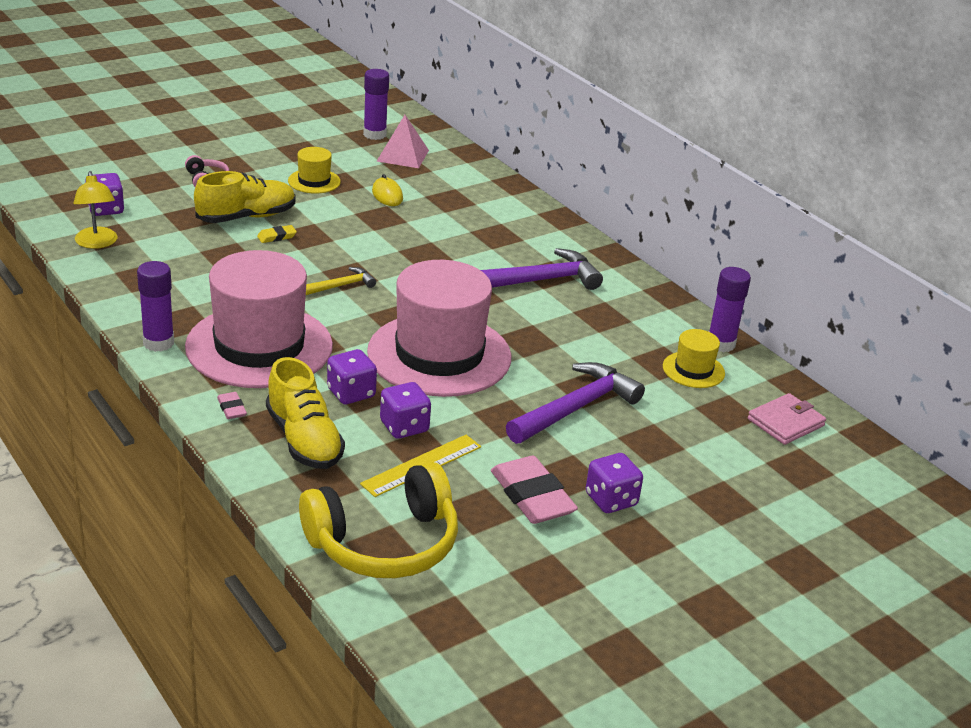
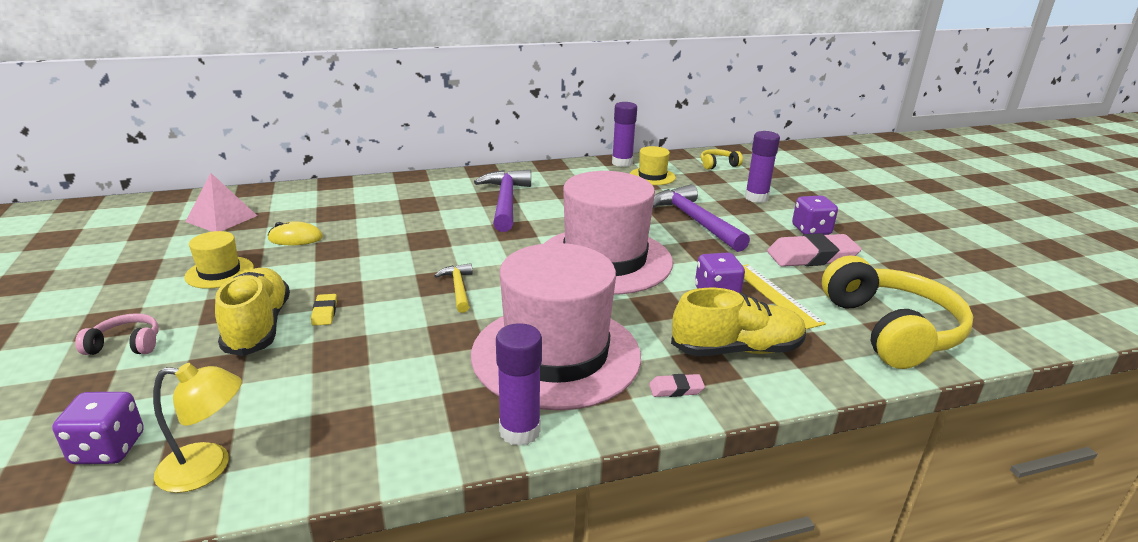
camera: 70 degrees left, 5 degrees down
(351, 393) = (658, 312): purple dice -> none
(374, 134) = (156, 225): purple glue stick -> purple glue stick (756, 198)
(785, 422) = (718, 165): pink wallet -> yellow headphones

